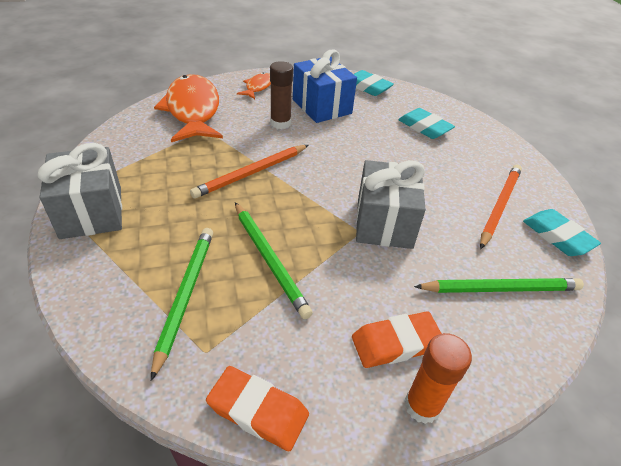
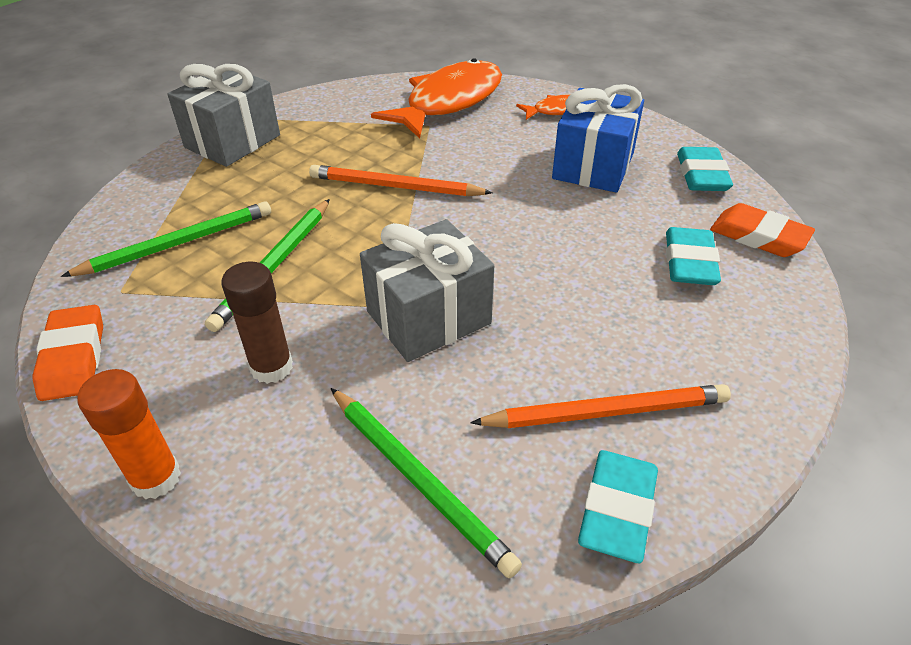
camera: 55 degrees right, 0 degrees up
(280, 123) = (511, 158): brown glue stick -> brown glue stick (271, 367)
(396, 343) = (232, 416): orange eraser -> orange eraser (758, 236)

